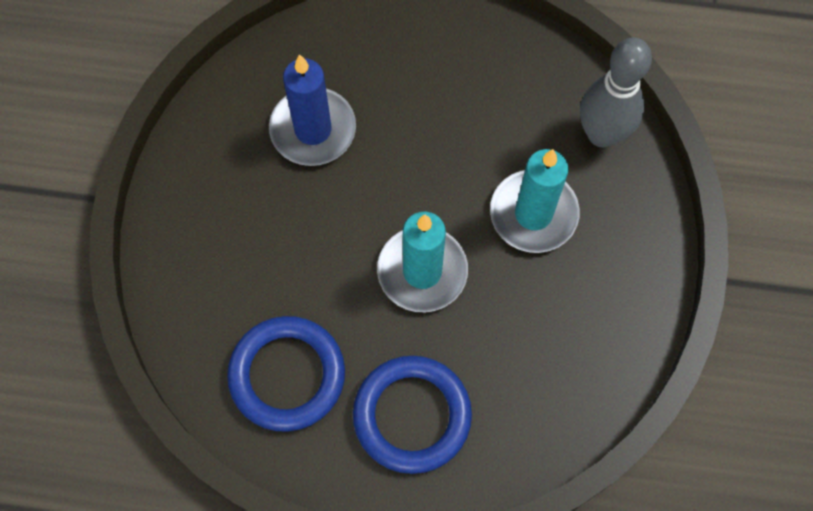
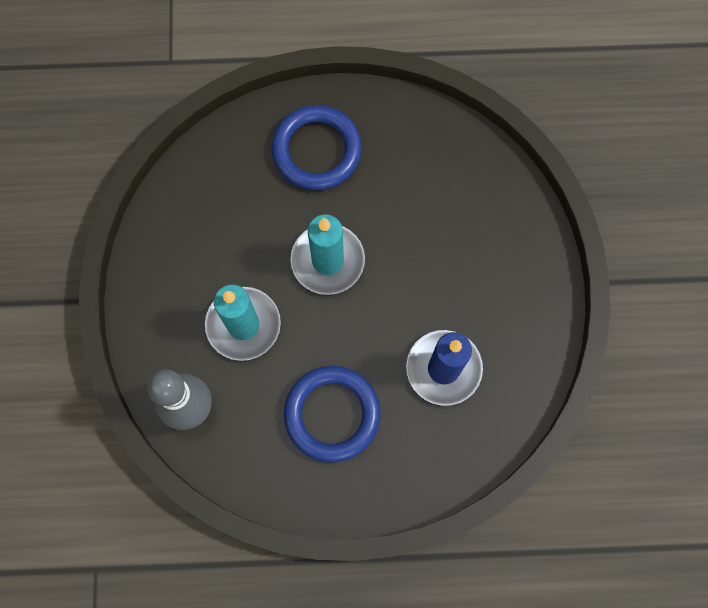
camera: 170 degrees right, 5 degrees up
(287, 375) = (417, 163): blue ring -> blue ring (332, 414)

